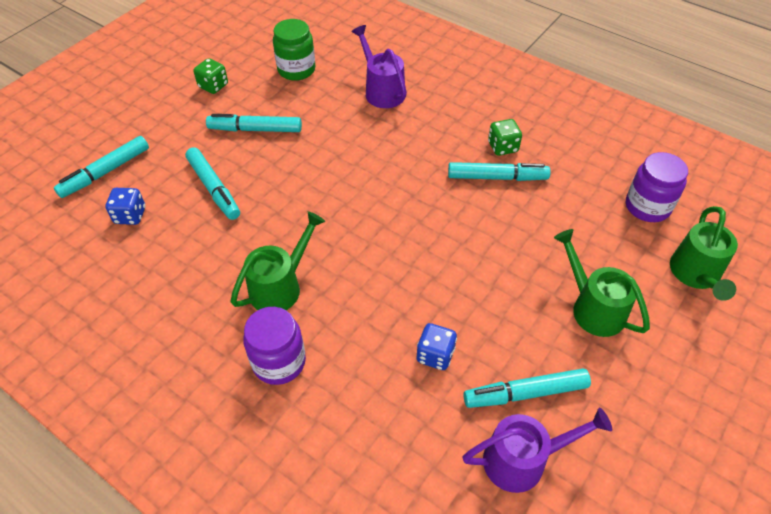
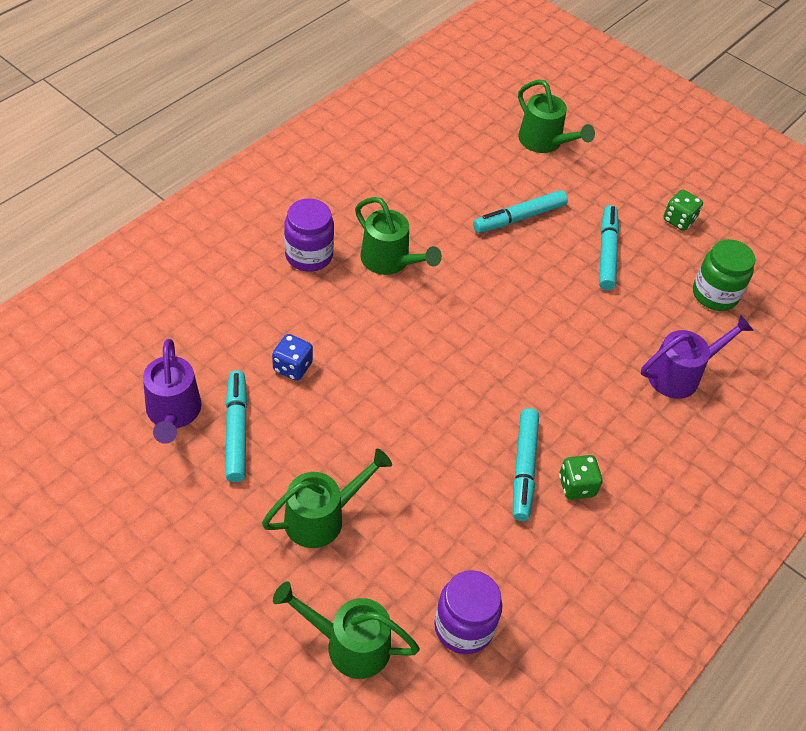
camera: 90 degrees right, 0 degrees up
(105, 172) = (545, 142): turquoise marker -> green watering can
(130, 216) = (487, 161): blue dice -> none

